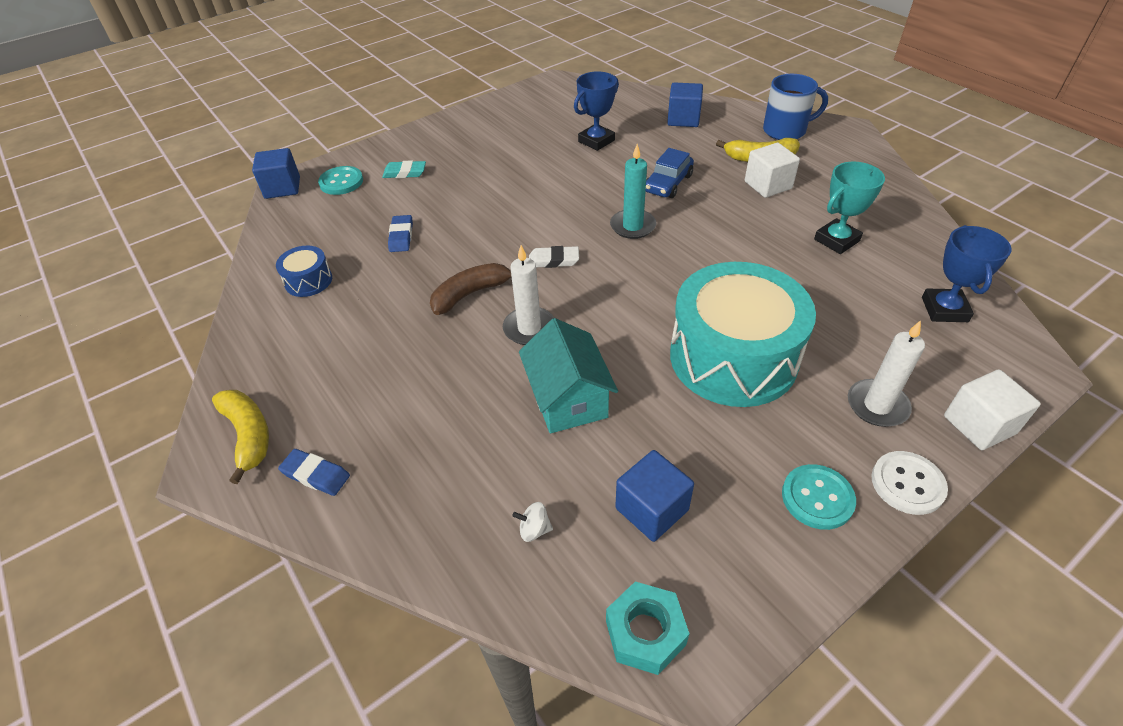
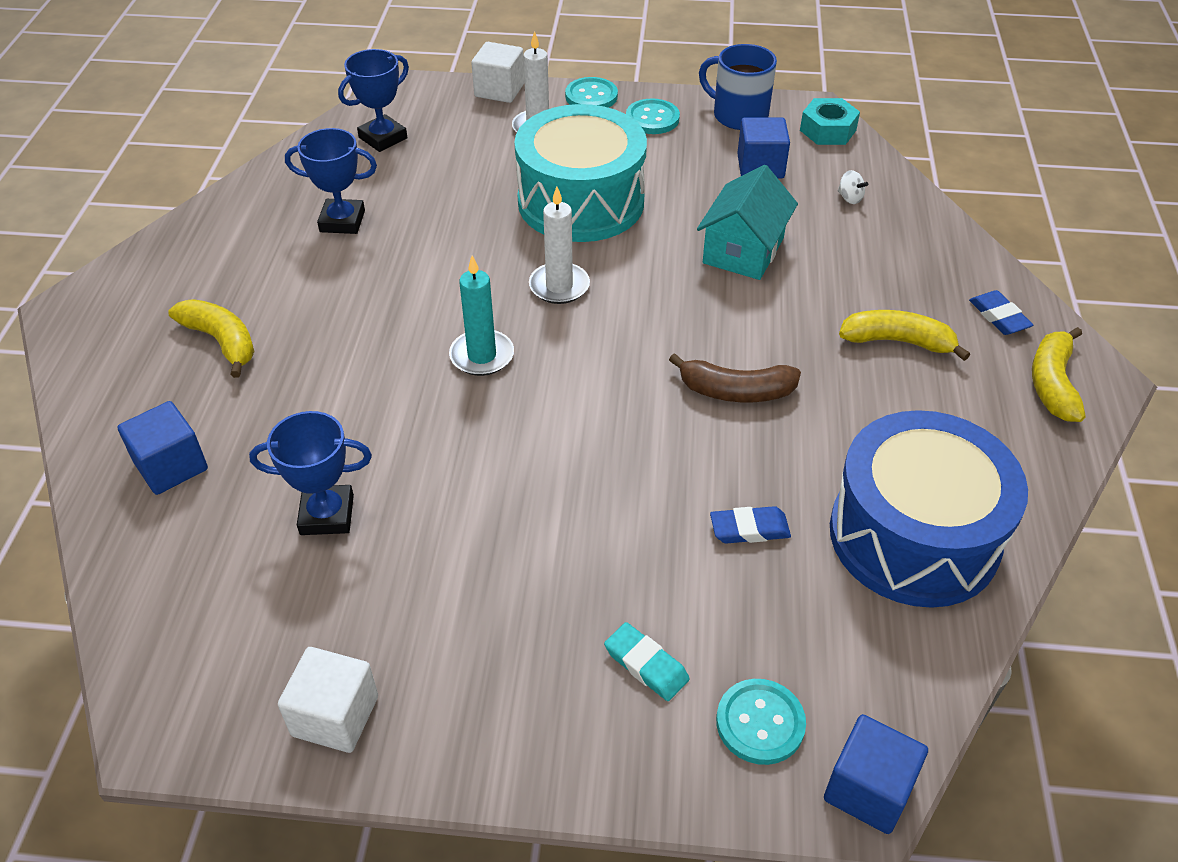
camera: 140 degrees left, 0 degrees up
(308, 281) = (914, 536): blue drum -> blue drum, size x2.34
(388, 396) = (897, 341): none -> yellow banana
(401, 236) = (749, 529): blue eraser -> blue eraser turned 45 degrees clockwise
(529, 328) = (714, 321): white candle -> white candle (559, 286)
(554, 260) = (611, 372): white eraser -> none
(668, 183) = (363, 380): blue car -> none
(768, 185) = (281, 306): white cube -> white cube (335, 716)
(786, 130) = (120, 355): blue mug -> blue mug (738, 115)
(836, 240) = (342, 221): turquoise trophy -> blue trophy
(907, 484) = (591, 96): white button -> turquoise button

